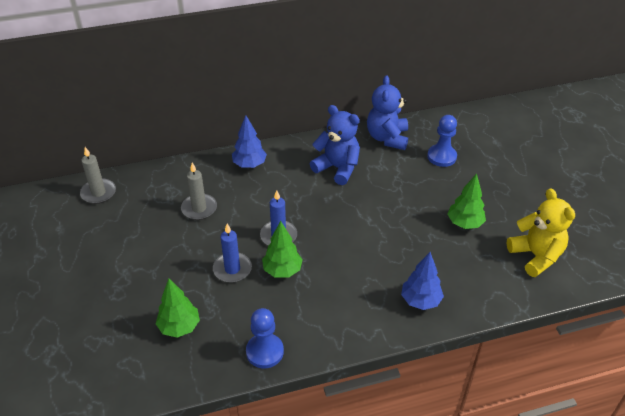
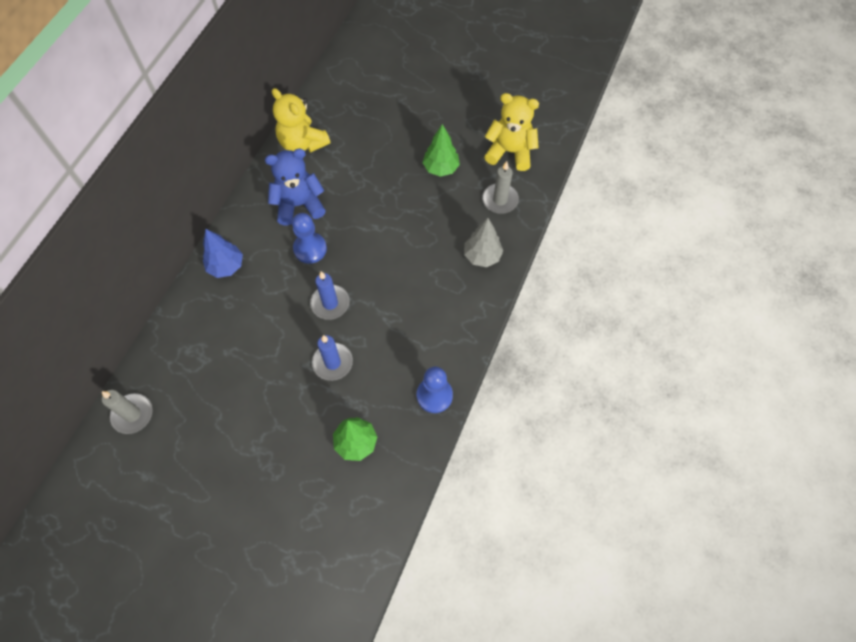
camera: 50 degrees left, 20 degrees up
(199, 208) = (239, 342): grey candle -> grey candle (500, 200)
(282, 270) = (368, 327): green tree -> none
(387, 138) = (302, 143): blue teddy bear -> yellow teddy bear
(420, 301) = (482, 256): blue tree -> grey tree
(441, 157) = (361, 125): blue pawn -> blue pawn (310, 249)

